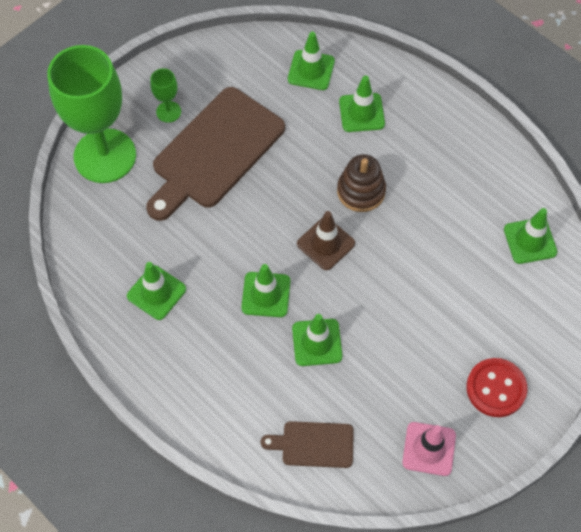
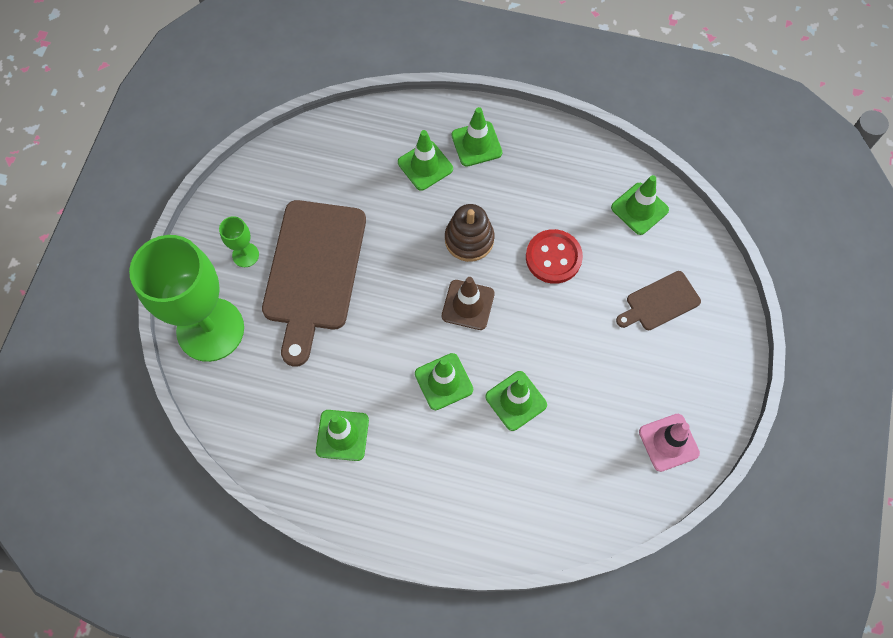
camera: 30 degrees left, 5 degrees up
(311, 70) = (355, 148): green traffic cone -> green traffic cone (476, 144)
(313, 444) = (570, 496): brown cutting board -> brown cutting board (659, 302)
(496, 388) = (690, 356): red button -> red button (553, 257)

